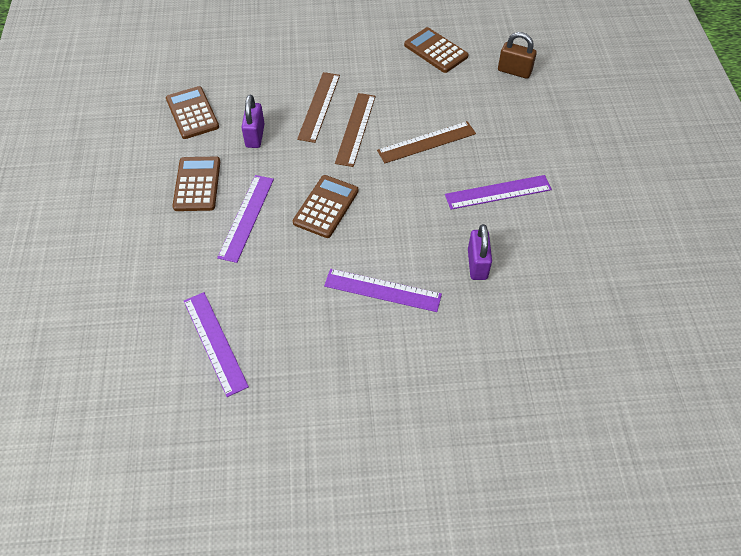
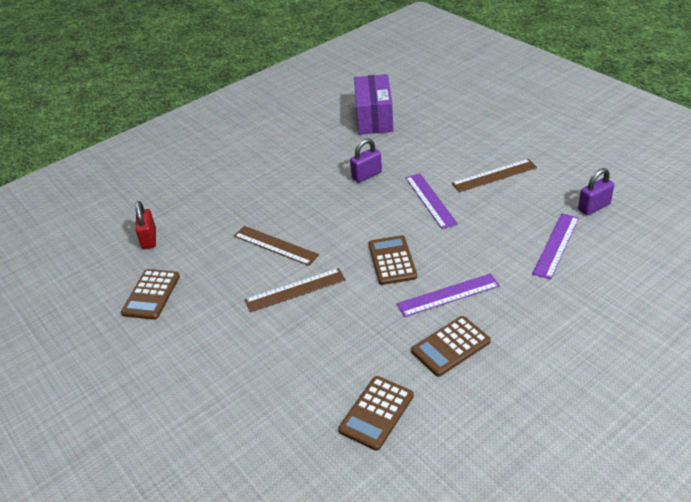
camera: 120 degrees left, 15 degrees down
(255, 136) = (361, 346): purple padlock -> purple padlock (594, 207)
(319, 106) = (287, 327): brown ruler -> brown ruler (494, 175)
(326, 207) = (392, 260): brown calculator -> brown calculator turned 90 degrees clockwise
(498, 192) = (295, 192): purple ruler -> none
(514, 71) = (149, 239): brown padlock -> red padlock
(601, 344) = (374, 118): none -> purple box

